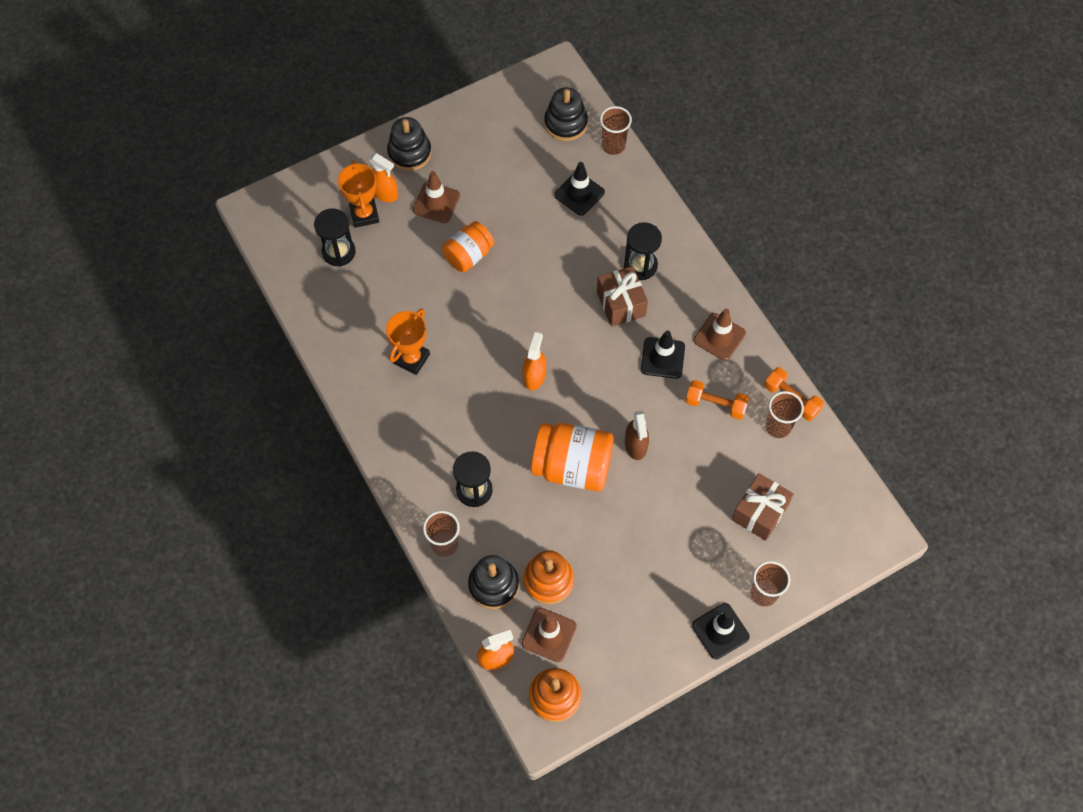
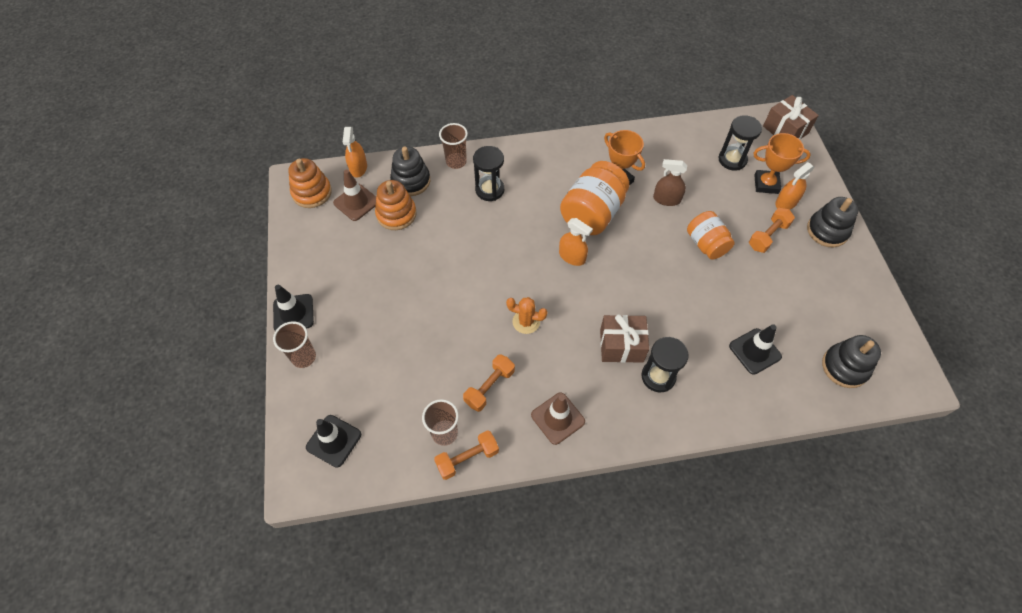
camera: 110 degrees right, 5 degrees down
(436, 203) = (768, 236): brown traffic cone -> orange dumbbell
(572, 467) = (480, 258): orange jar -> orange jar (592, 213)
(613, 146) = (809, 402): brown cup -> none
(631, 395) = (526, 322): none -> orange cactus
(635, 445) = (478, 309): brown spray bottle -> brown spray bottle (666, 199)
(662, 358) = (553, 360): black traffic cone -> black traffic cone (334, 441)
(759, 512) = (373, 383): brown gift -> brown gift (785, 130)

